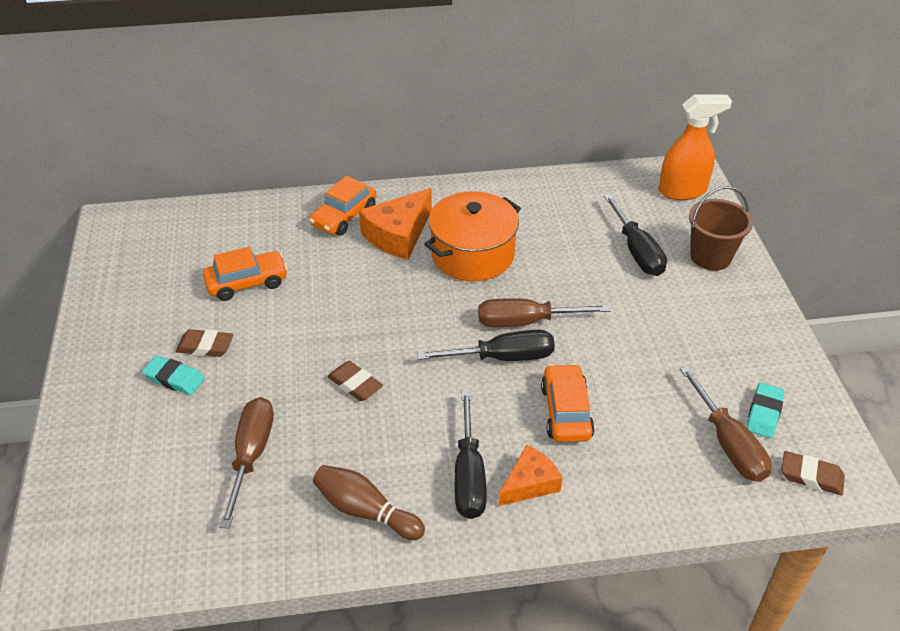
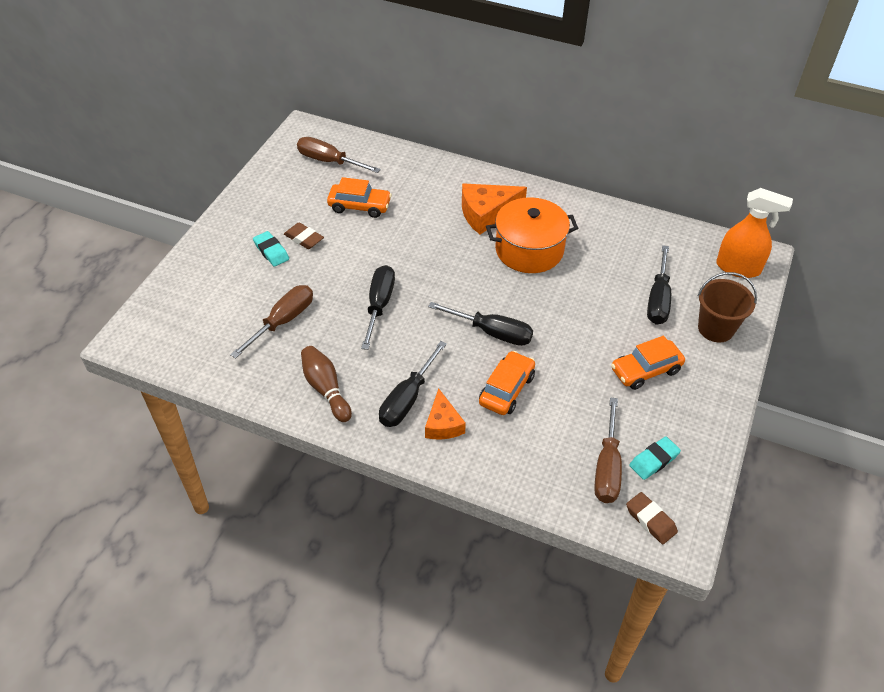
camera: 30 degrees right, 5 degrees up
(344, 216) = (458, 185): orange car -> orange car (645, 370)
(355, 384) = (379, 305): brown eraser -> black screwdriver
(526, 322) = (529, 315): brown screwdriver -> brown screwdriver (329, 161)
(529, 483) = (443, 424): orange cheese -> orange cheese turned 90 degrees clockwise

